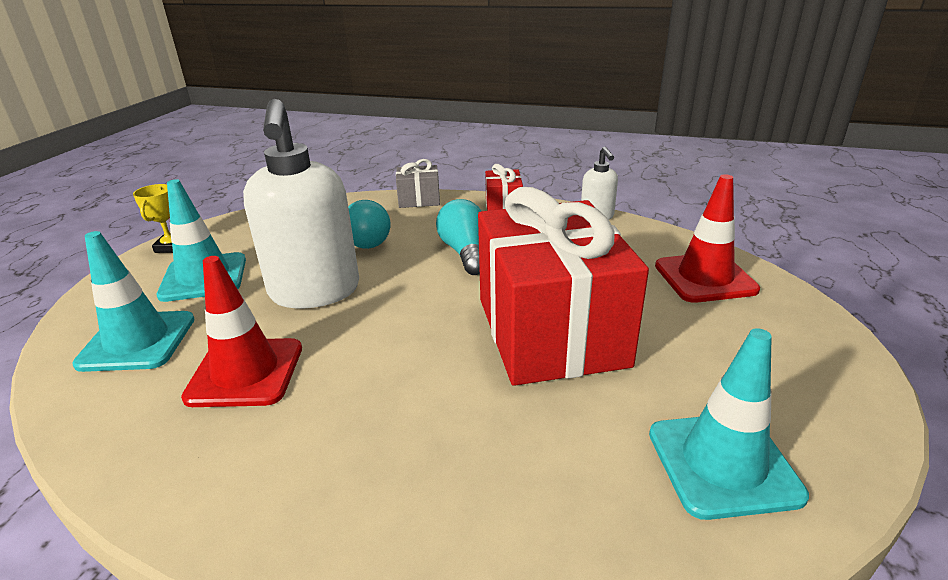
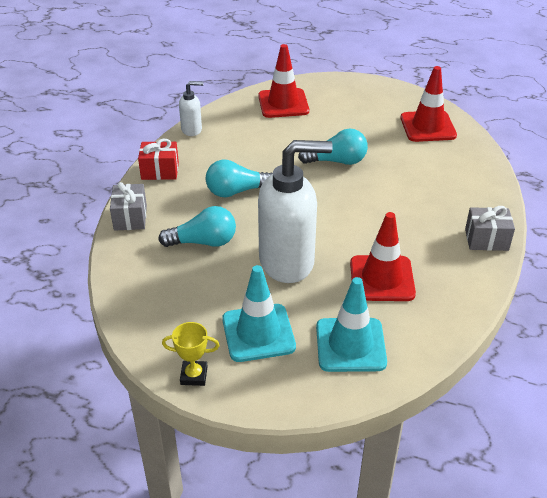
camera: 90 degrees left, 10 degrees up
(293, 530) = (486, 240): none -> grey gift
(550, 331) = (337, 161): red gift -> turquoise light bulb
(723, 464) = (428, 127): turquoise traffic cone -> red traffic cone

